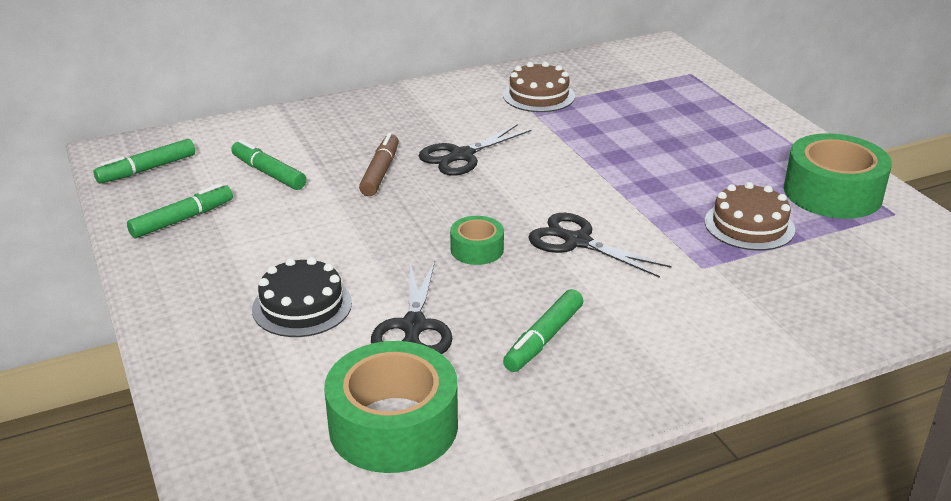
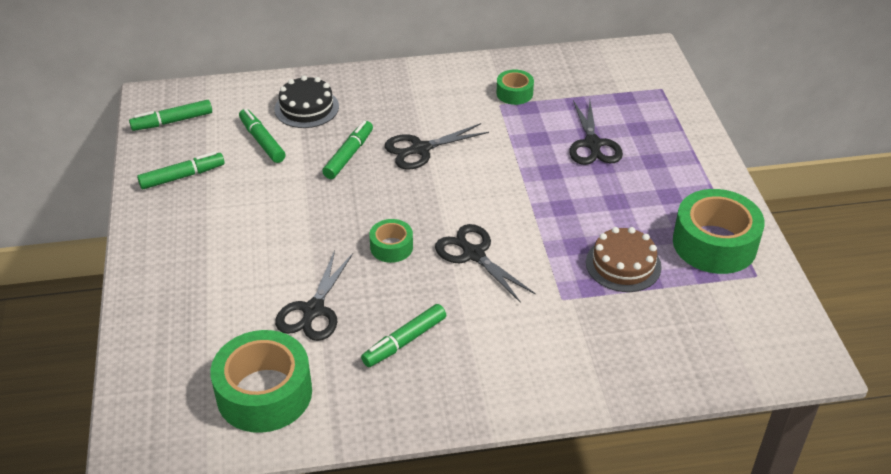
camera: 15 degrees right, 10 degrees up
(302, 306) = (240, 275): black cake -> black cake (306, 108)
(380, 172) = (348, 155): brown marker -> green marker
(538, 95) = (514, 93): brown cake -> green tape
(649, 127) = (593, 145): none -> black scissors

